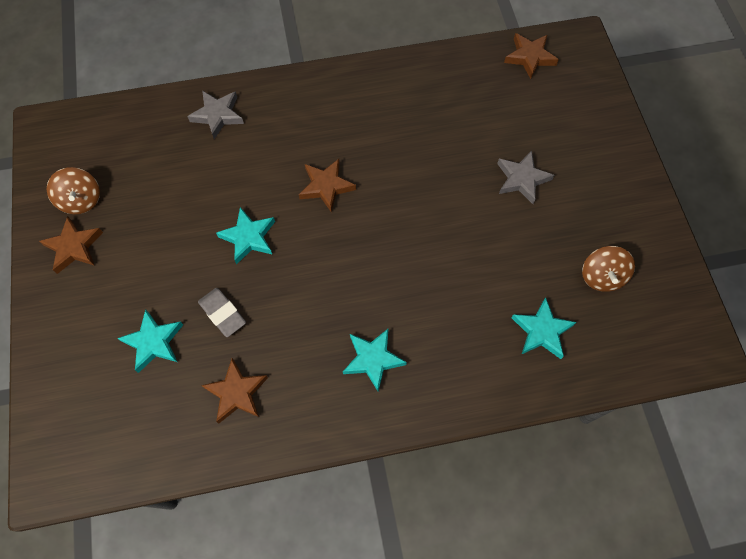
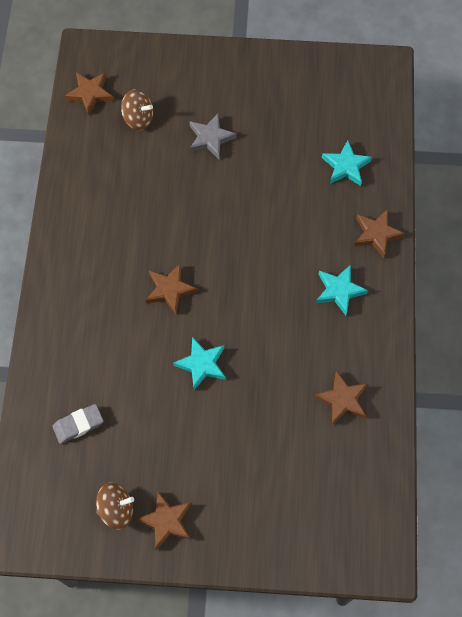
camera: 75 degrees left, 0 degrees up
(154, 342) = (281, 460): turquoise star -> none
(218, 115) = (60, 368): grey star -> none
(222, 313) = (269, 399): grey eraser -> grey eraser (78, 425)
(461, 387) = (376, 234): none -> brown star
(601, 276) = (312, 112): brown spinning top -> brown spinning top (138, 118)

